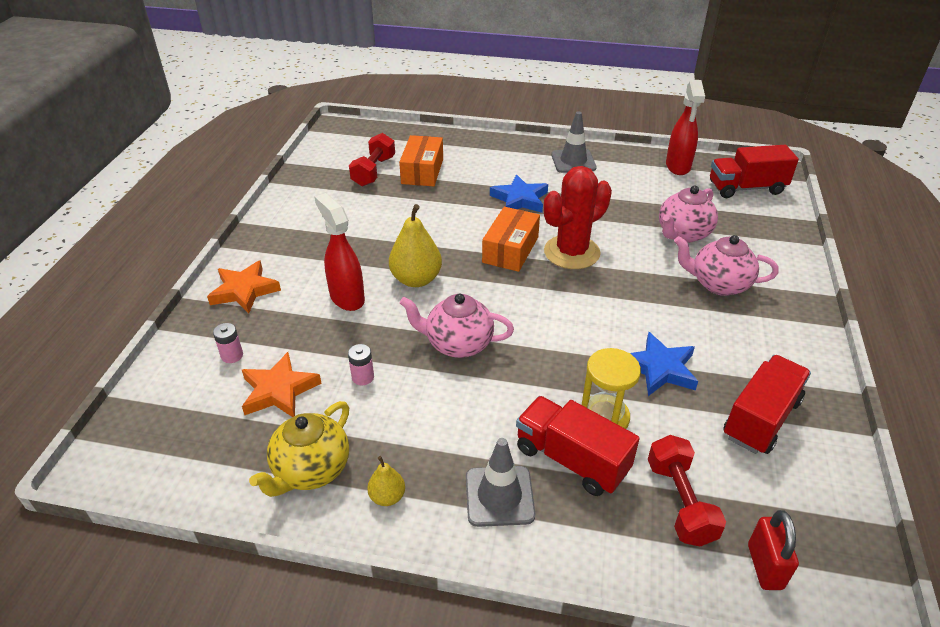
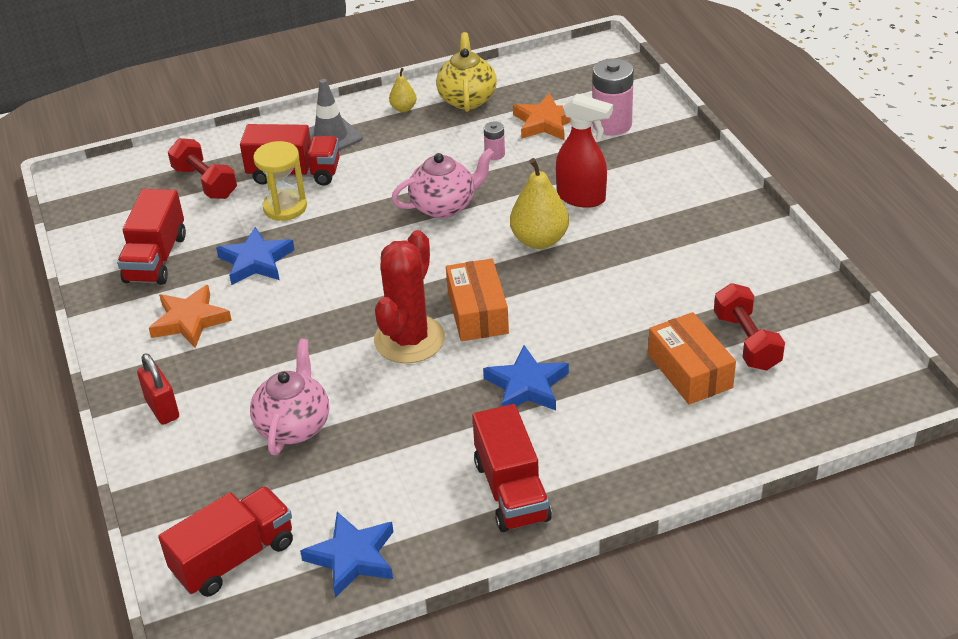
camera: 150 degrees right, 0 degrees up
(232, 355) = (612, 124): pink battery -> pink battery, size x2.01
(244, 290) = (677, 165): orange star -> orange star (190, 321)
(573, 161) = (511, 491): grey traffic cone -> red truck
(678, 167) = (352, 557): red spray bottle -> blue star
(718, 284) = (228, 372): pink teapot -> none
(764, 566) = (138, 174): red padlock -> red padlock (162, 409)

